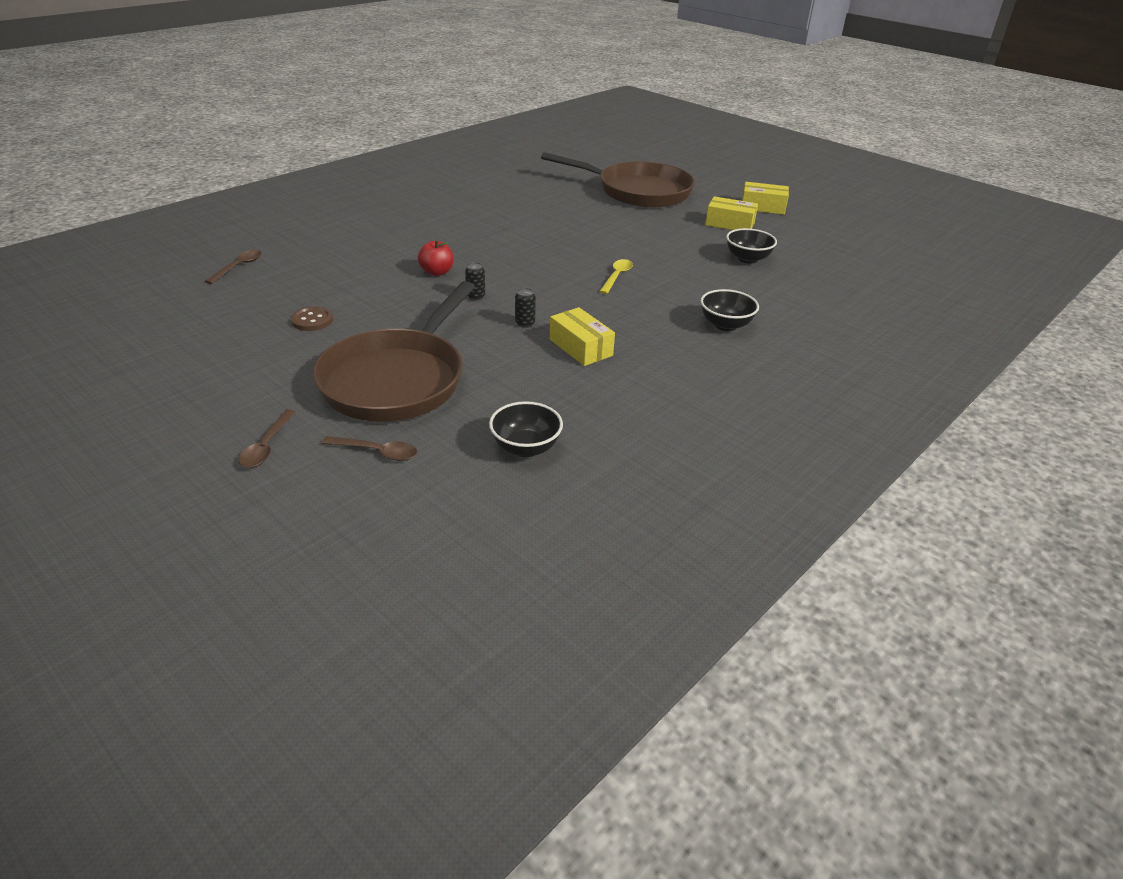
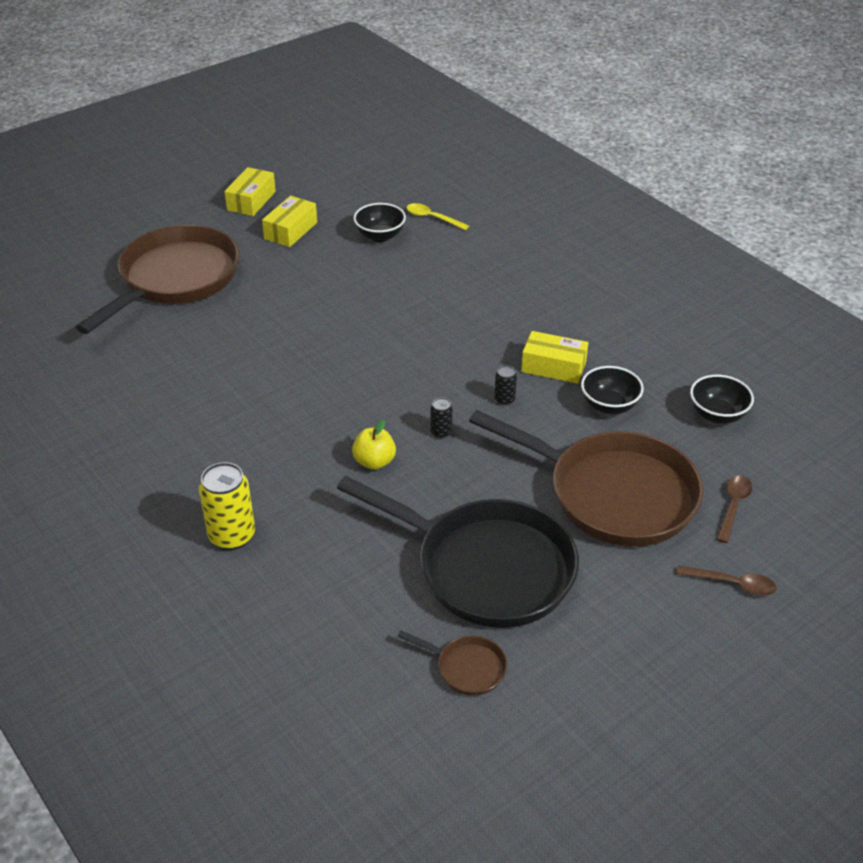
camera: 80 degrees left, 5 degrees up
(211, 316) = (467, 668): none -> brown pan
(238, 267) = (325, 658): brown spoon -> none
(312, 320) = (486, 568): brown button -> black pan
(359, 231) = (232, 536): none -> yellow can
(437, 272) = (374, 462): red apple -> yellow apple
(580, 347) = (553, 367): yellow box -> yellow box turned 45 degrees clockwise
(616, 276) = (407, 326): yellow spoon -> yellow spoon (432, 218)
(725, 325) = (515, 275): black bowl -> black bowl (609, 406)

